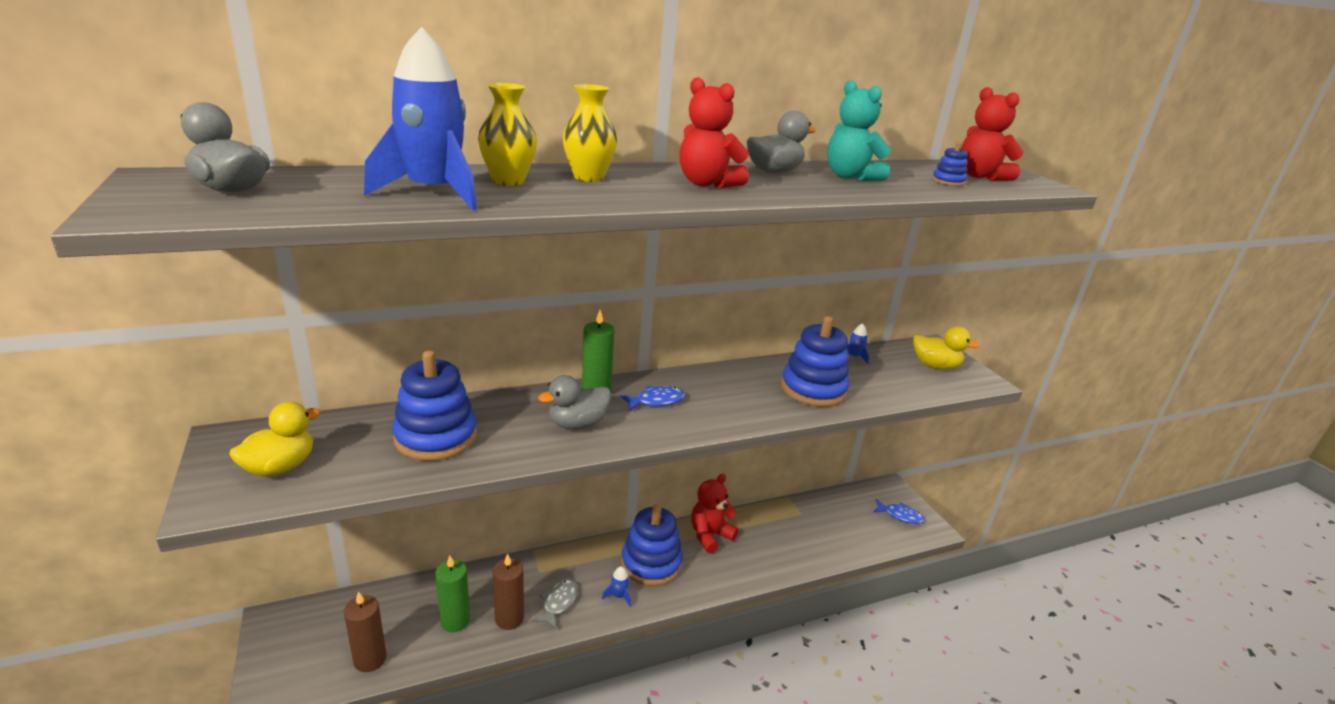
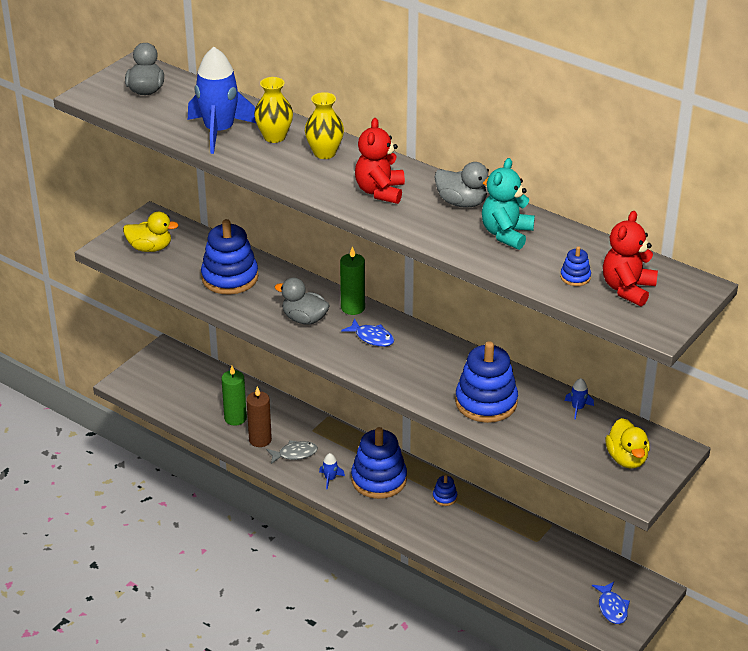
camera: 60 degrees right, 10 degrees up
(370, 659) = (177, 403): brown candle -> none
(710, 535) = (444, 497): red teddy bear -> blue stacking toy

